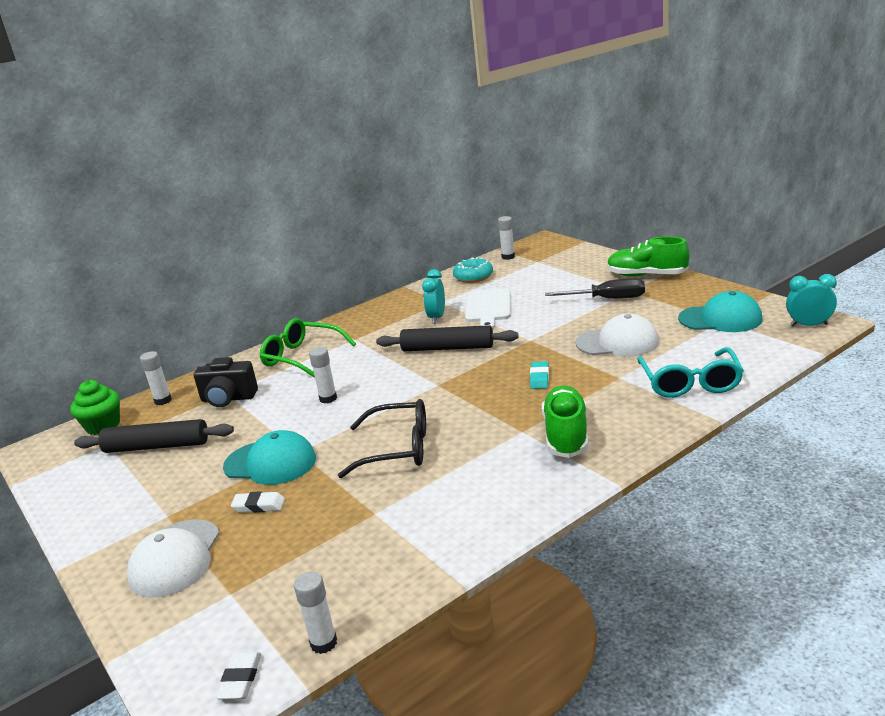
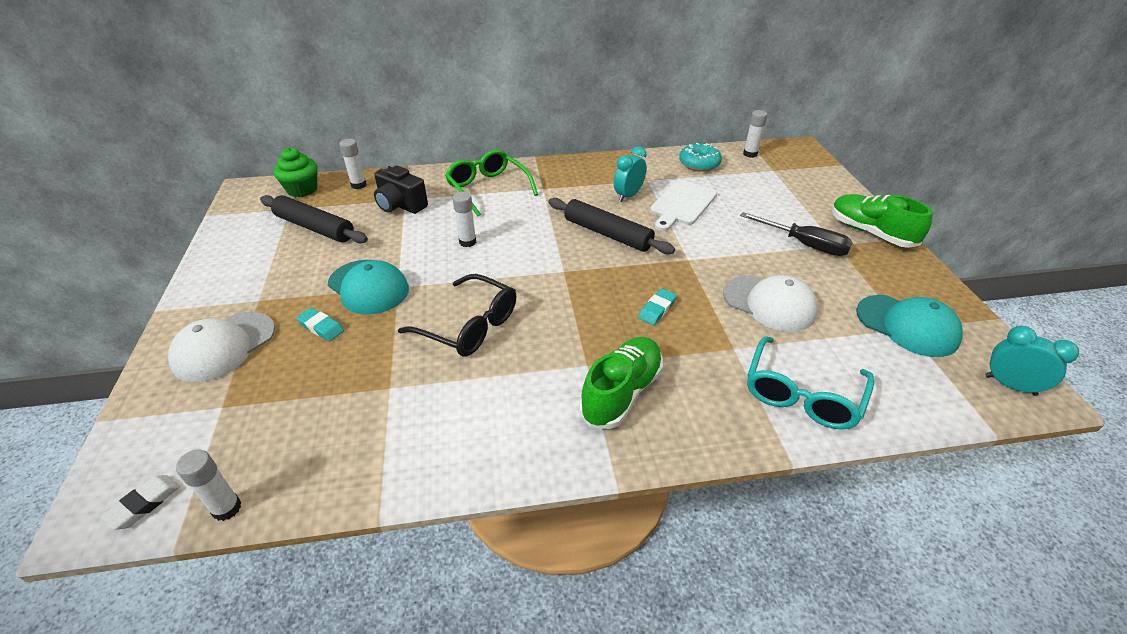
camera: 25 degrees right, 15 degrees up
(259, 506) = (321, 327): white eraser -> turquoise eraser

